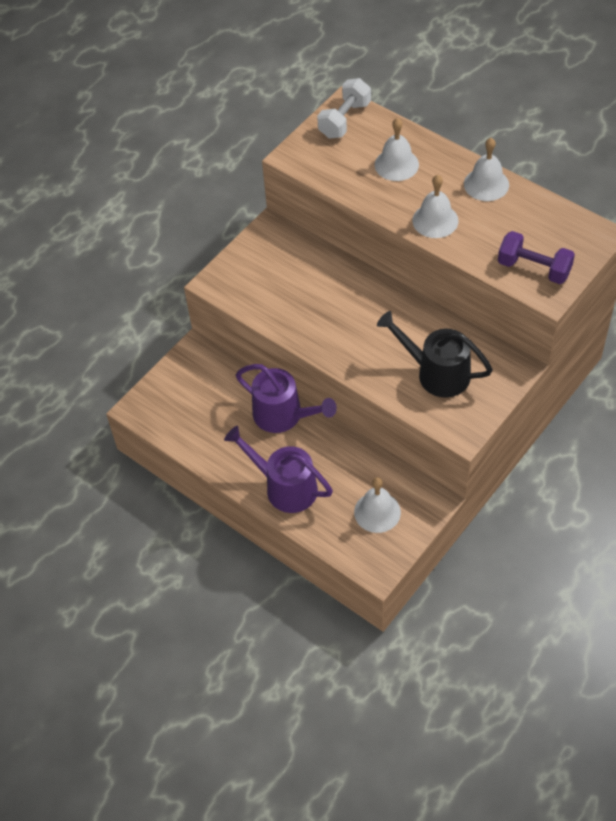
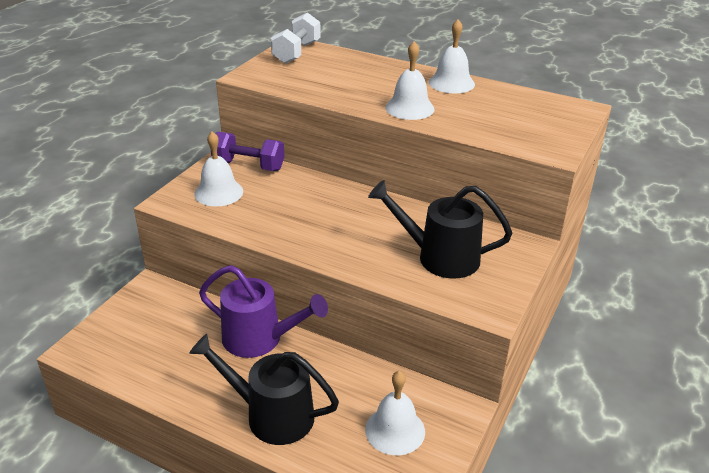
camera: 15 degrees left, 20 degrees down
(284, 487) = (271, 415): purple watering can -> black watering can
(396, 164) = (356, 76): white bell -> white bell (218, 192)
(534, 268) = (529, 134): purple dumbbell -> purple dumbbell (248, 166)

